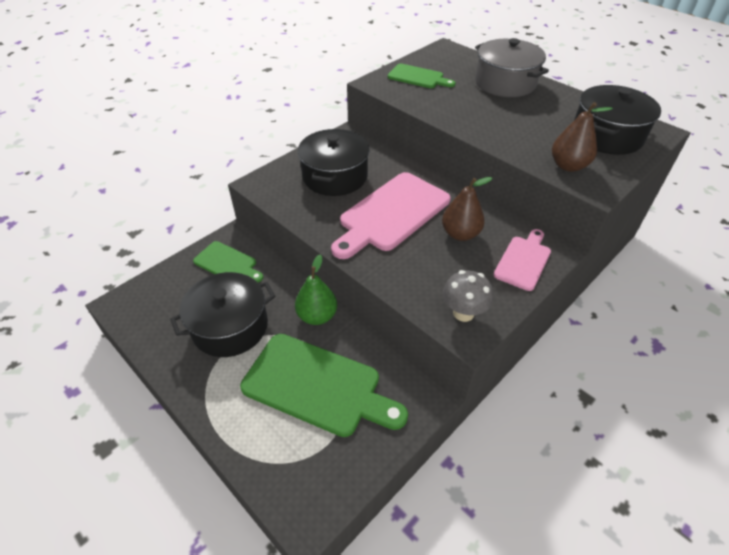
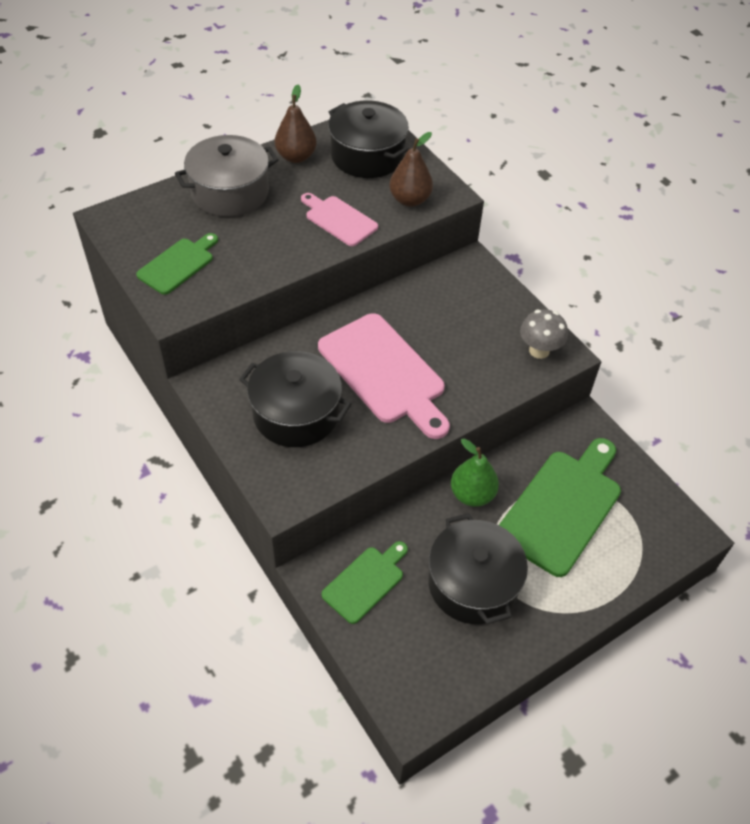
camera: 80 degrees left, 5 degrees up
(460, 234) = (432, 323): brown pear -> brown pear (296, 157)
(523, 261) = (480, 288): pink cutting board -> pink cutting board (339, 219)

